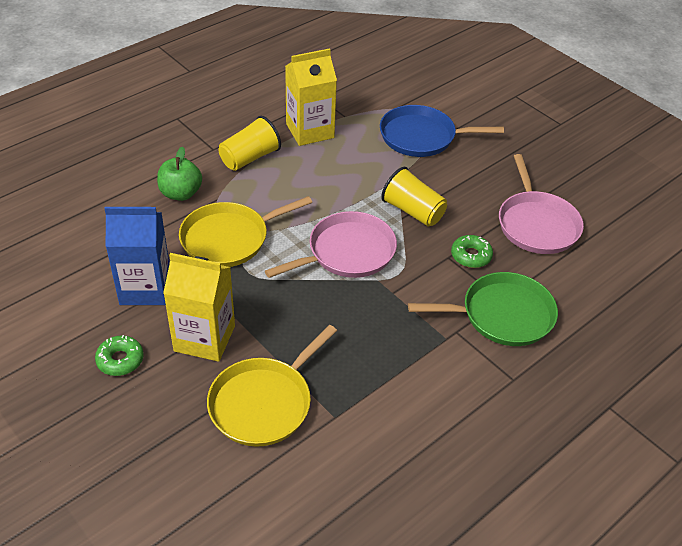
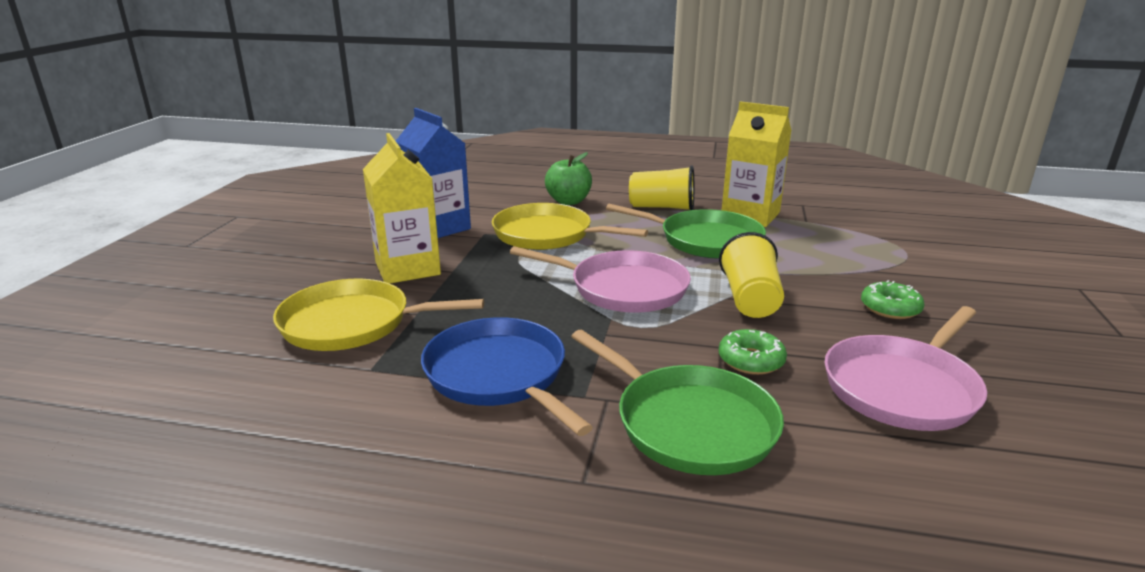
camera: 55 degrees right, 20 degrees down
(120, 360) = (341, 248): green donut -> green donut (890, 308)
(322, 175) = (705, 240): none -> green pan
(421, 137) = (870, 263): blue pan -> blue pan (499, 375)

